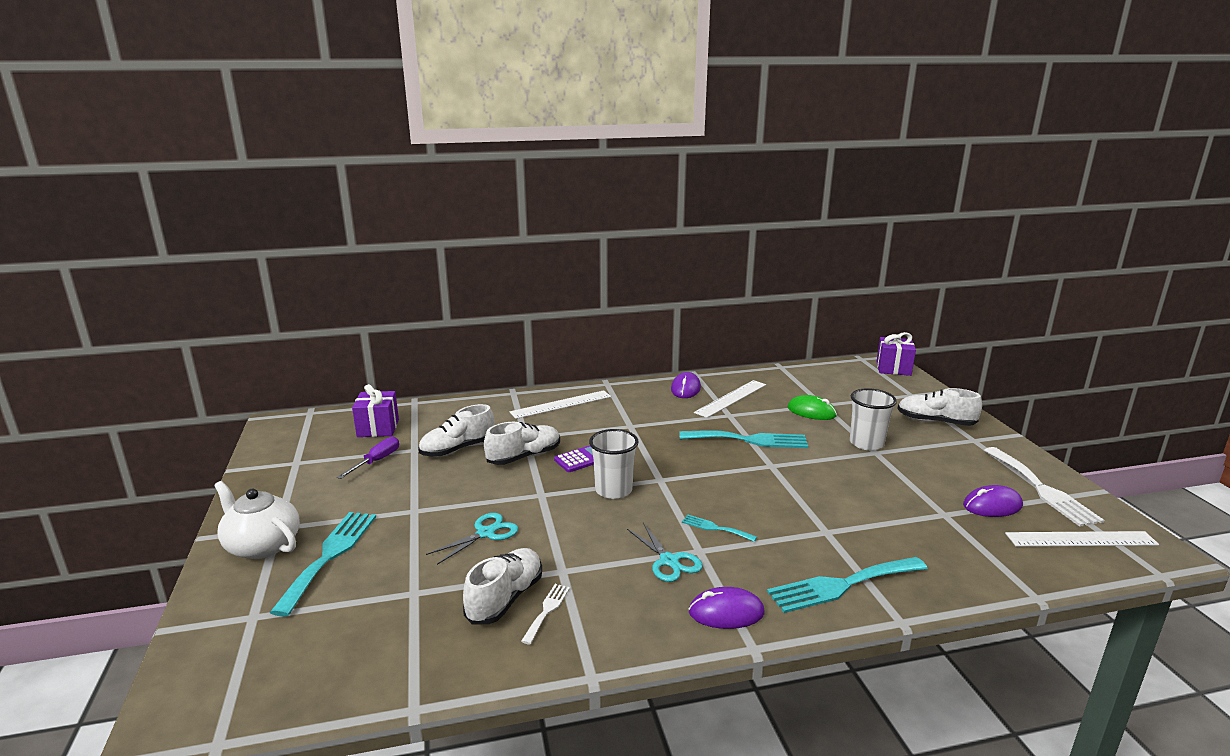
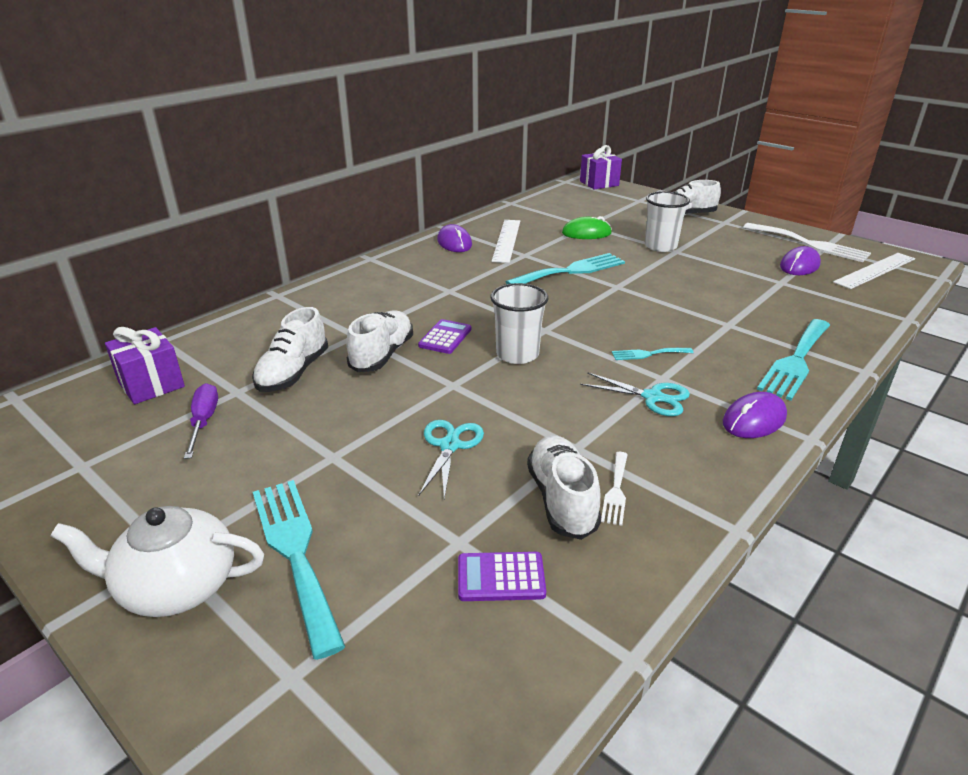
camera: 35 degrees left, 10 degrees up
(408, 624) = (501, 577): none -> purple calculator
(547, 610) = (616, 491): white fork -> white fork turned 150 degrees counterclockwise
(561, 404) = (349, 291): white ruler -> none

